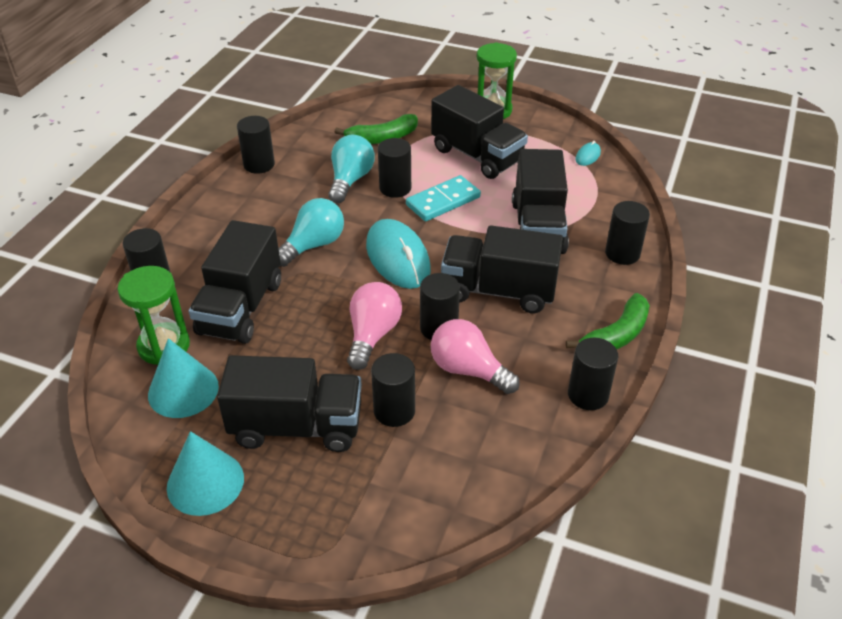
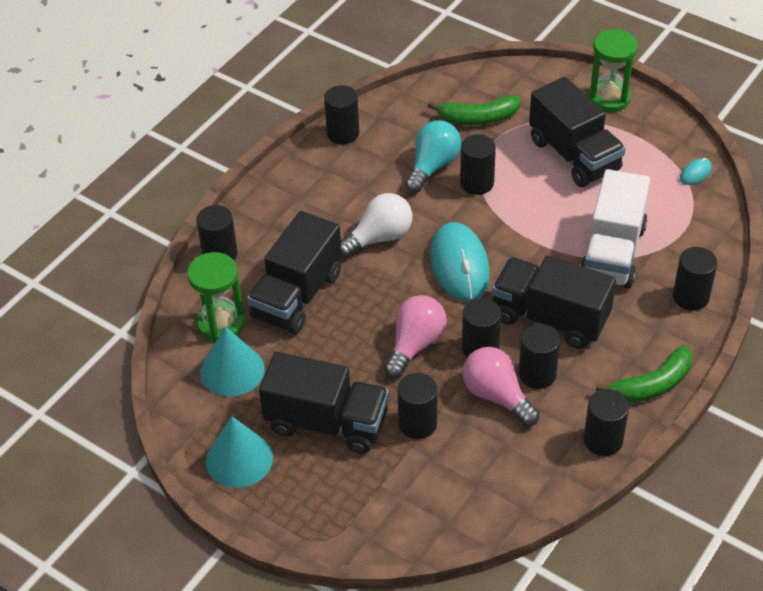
camera: 15 degrees right, 5 degrees up
(313, 245) = (379, 238): turquoise light bulb -> white light bulb
(443, 201) = (522, 206): turquoise domino -> none
(502, 343) = (537, 374): none -> black cylinder
(538, 227) = (612, 252): black truck -> white truck

